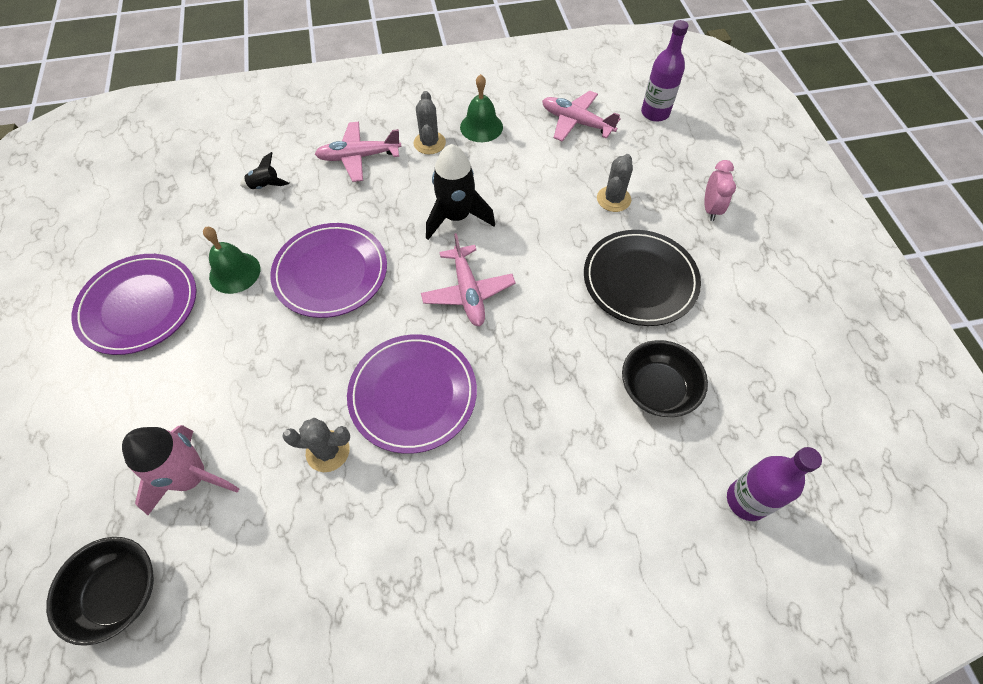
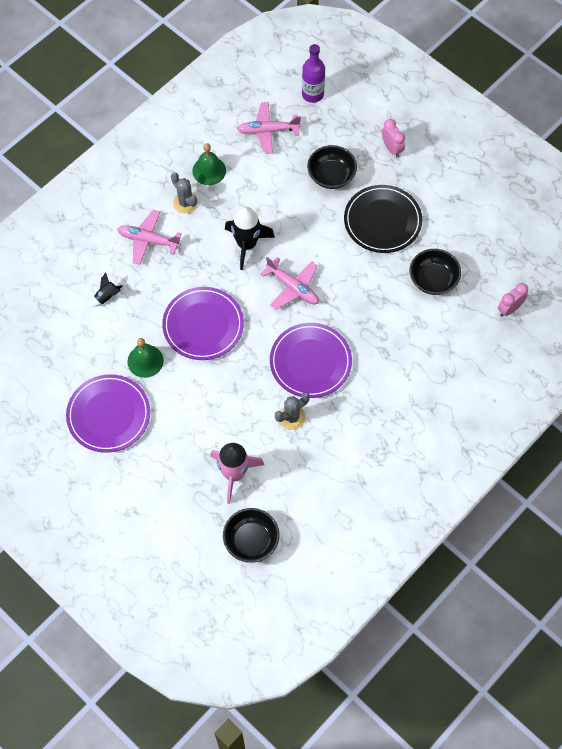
camera: 35 degrees left, 5 degrees up
(358, 157) = (148, 240): pink plane -> pink plane turned 60 degrees clockwise
(613, 199) = (331, 176): grey cactus -> black bowl
(746, 500) = (509, 309): purple bottle -> pink clock

